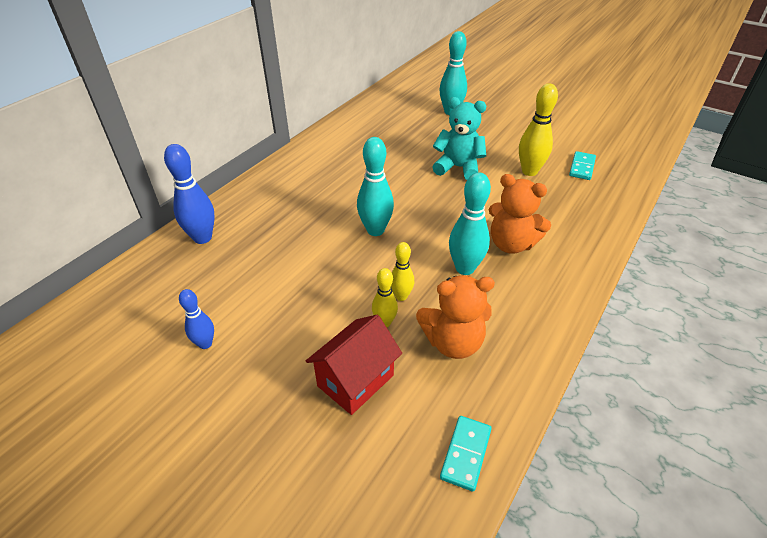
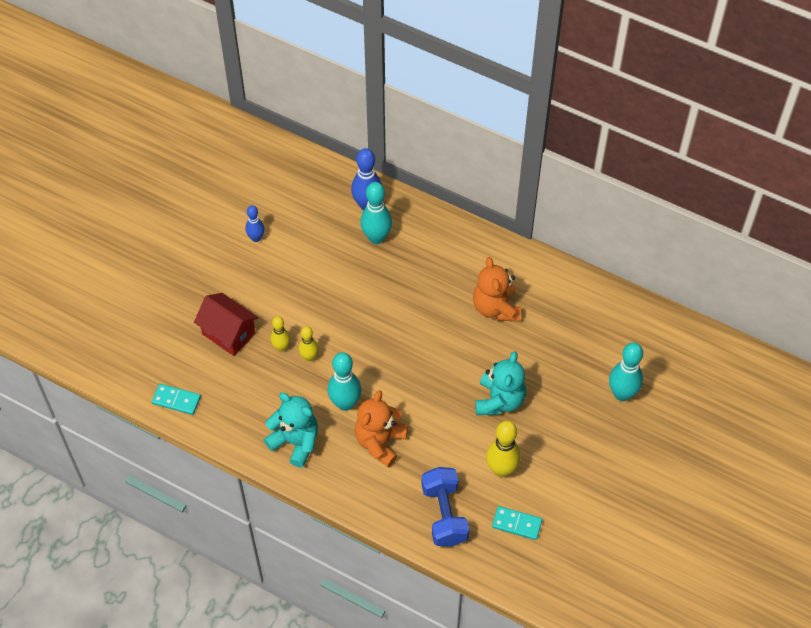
camera: 85 degrees right, 15 degrees up
(375, 230) = (389, 332): turquoise bowling pin -> turquoise bowling pin (376, 237)
(453, 342) = (264, 393): orange teddy bear -> orange teddy bear (496, 307)
(520, 314) = (295, 442): none -> turquoise teddy bear
(584, 206) = (444, 514): none -> blue dumbbell

